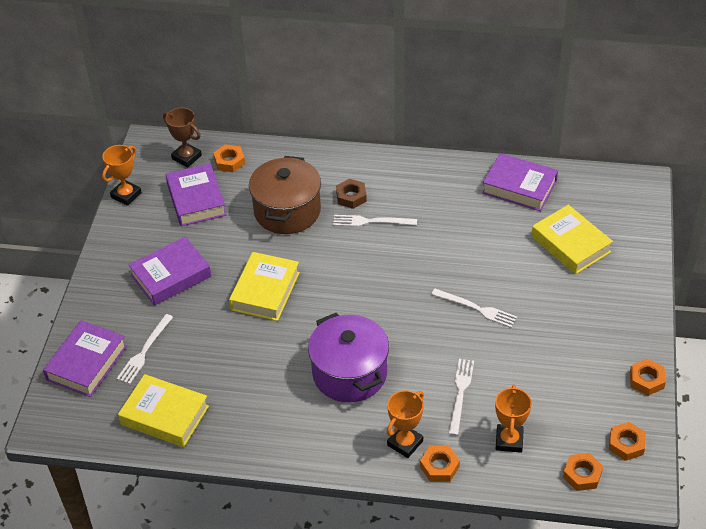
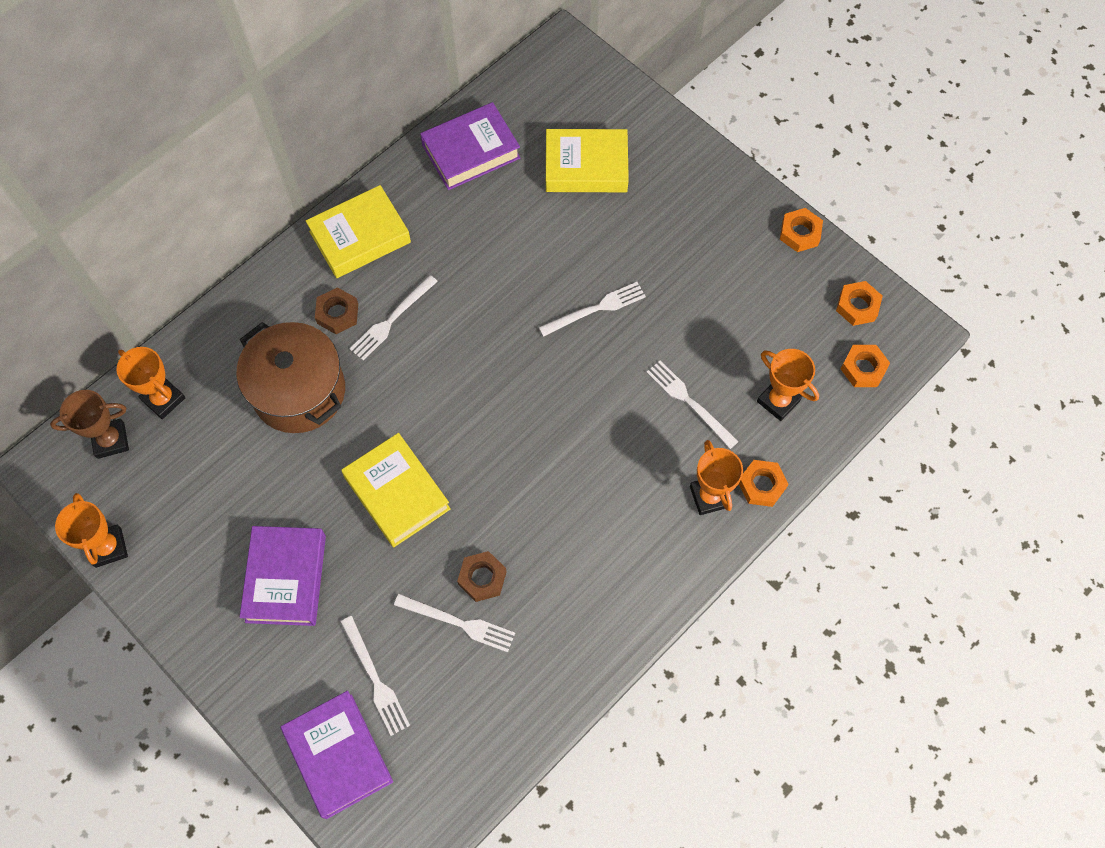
camera: 55 degrees left, 20 degrees up
(165, 415) = (486, 714): yellow book -> yellow book (360, 237)
(196, 200) = (191, 474): purple book -> none
(210, 368) = (458, 623): none -> white fork
(229, 161) = (163, 399): orange nut -> orange trophy
(247, 362) = (482, 578): none -> brown nut
(349, 373) = (581, 487): purple pot -> none

